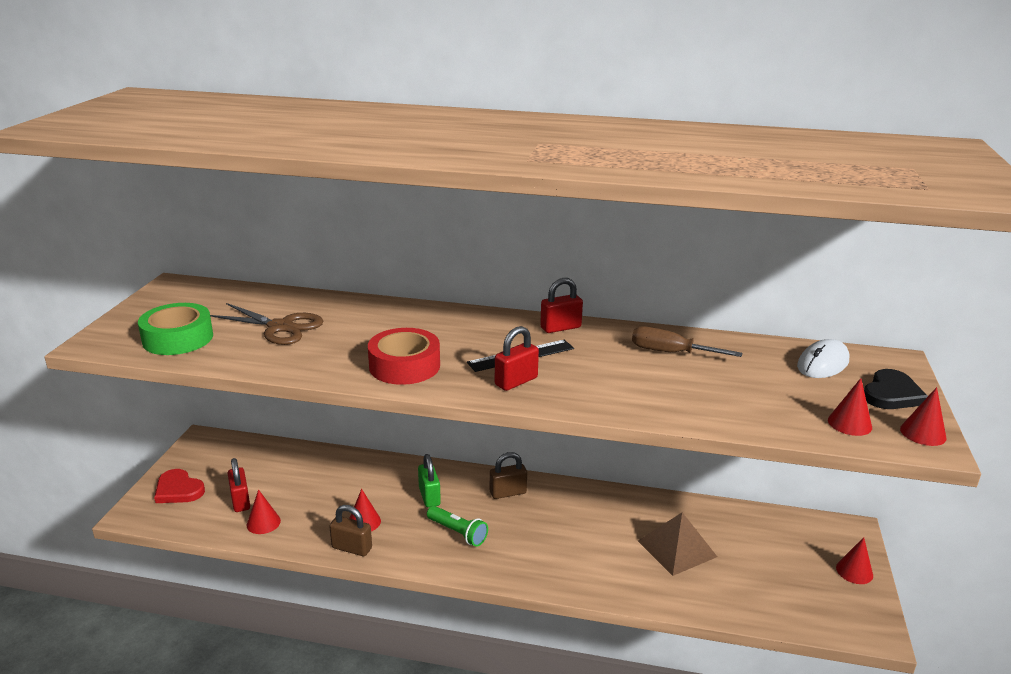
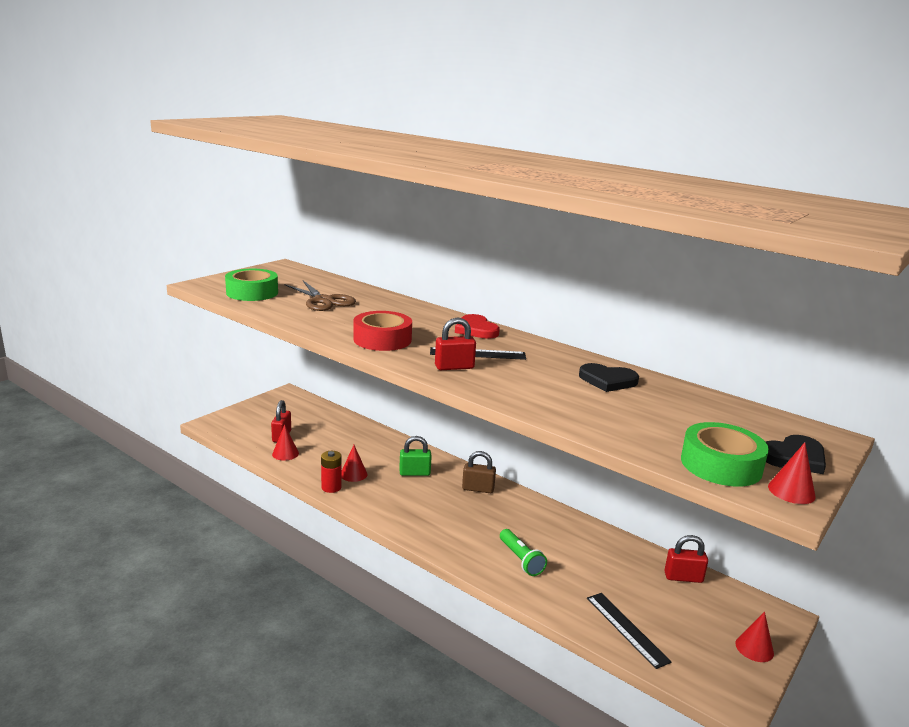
camera: 25 degrees right, 5 degrees down
(178, 490) = (248, 418): red heart -> red heart (476, 330)
(352, 548) = (331, 487): brown padlock -> red battery
(429, 496) = (414, 473): green padlock -> green padlock turned 75 degrees clockwise
(458, 533) = (416, 502): green flashlight -> green flashlight (521, 559)
(560, 328) = (531, 345): red padlock -> red padlock (683, 577)
(671, 353) = (607, 380): brown screwdriver -> black heart
(677, 548) = (590, 572): brown pyramid -> none
(748, 596) = (627, 629): none -> black ruler
(823, 363) = (748, 420): white mouse -> none
(849, 423) = (721, 465): red cone -> green tape

